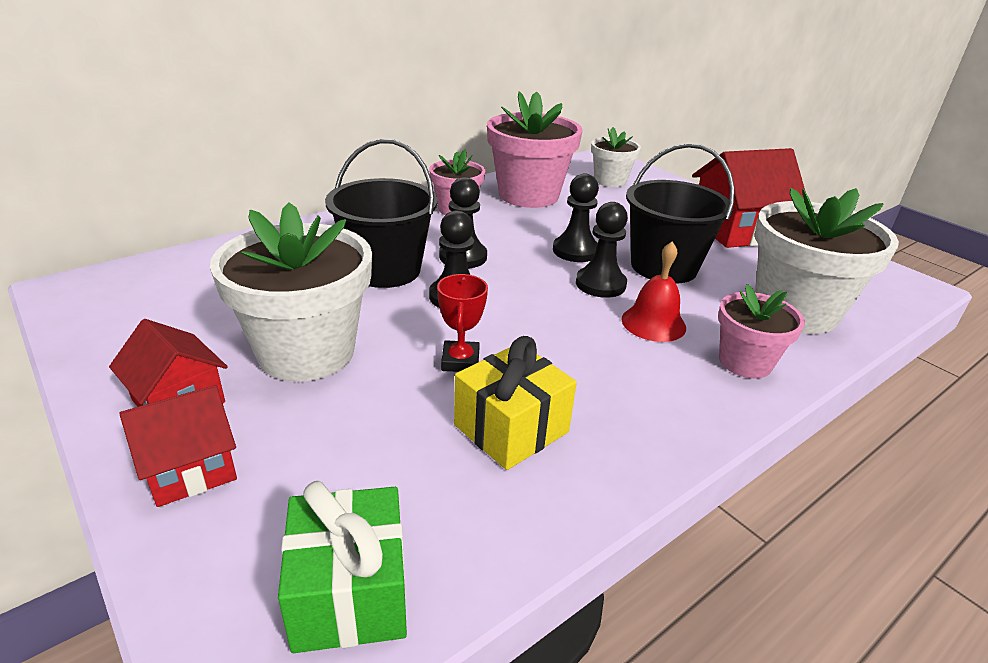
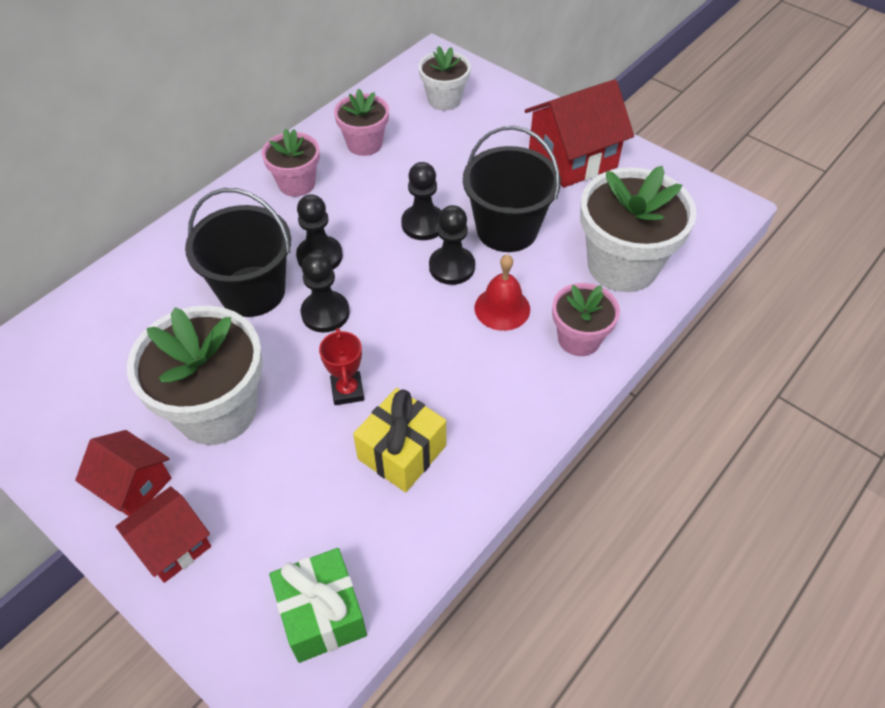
camera: 10 degrees left, 20 degrees up
(528, 195) = (364, 144): pink flower pot -> pink flower pot, size x0.57

